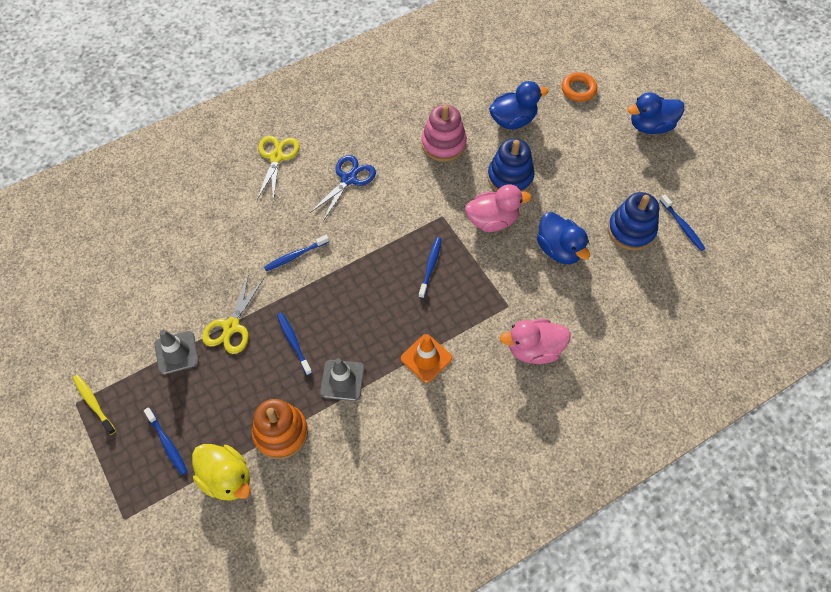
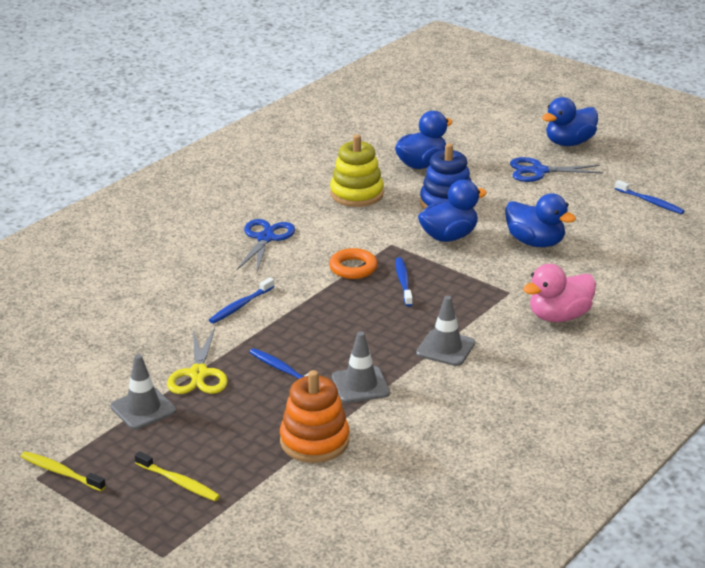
camera: 20 degrees left, 30 degrees down
(167, 444) = (179, 482): blue toothbrush -> yellow toothbrush
(227, 478) = (272, 491): yellow duck -> none
(276, 157) = (168, 238): yellow scissors -> none
(426, 358) = (445, 348): orange traffic cone -> grey traffic cone
(443, 144) = (356, 194): pink stacking toy -> yellow stacking toy
(492, 220) = (449, 236): pink duck -> blue duck
(578, 89) = (476, 132): orange ring -> orange ring (353, 268)
(606, 157) = (538, 171): none -> blue scissors
(631, 230) = (600, 215): blue stacking toy -> none

